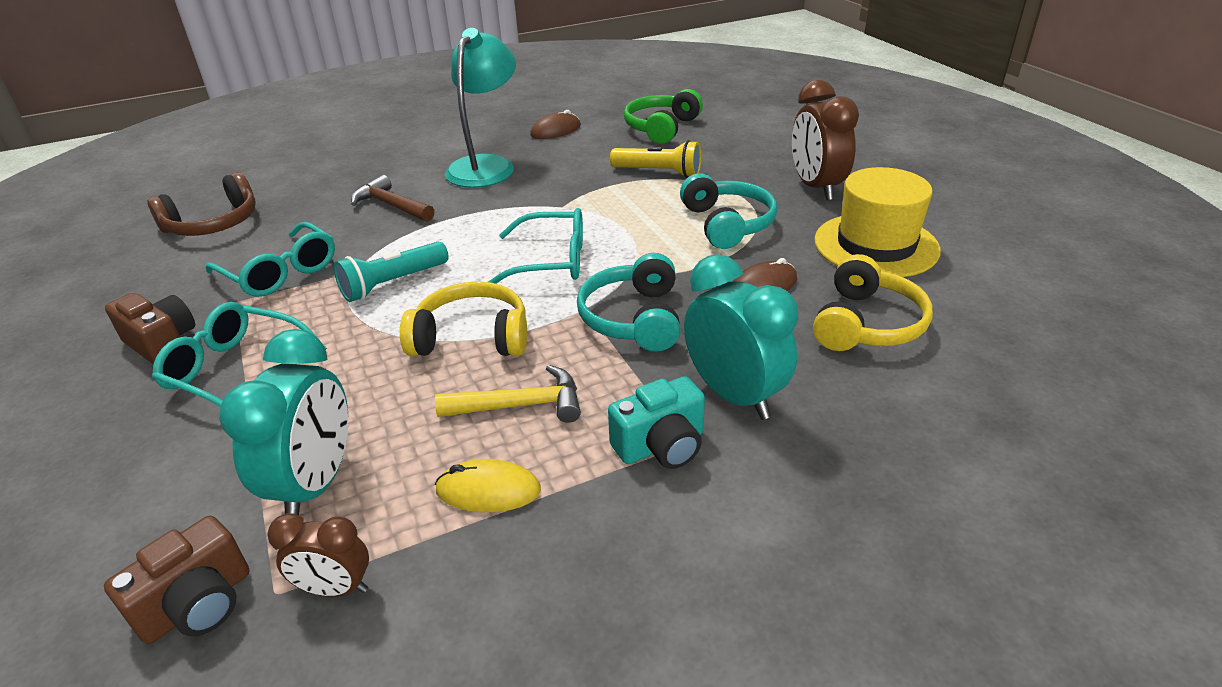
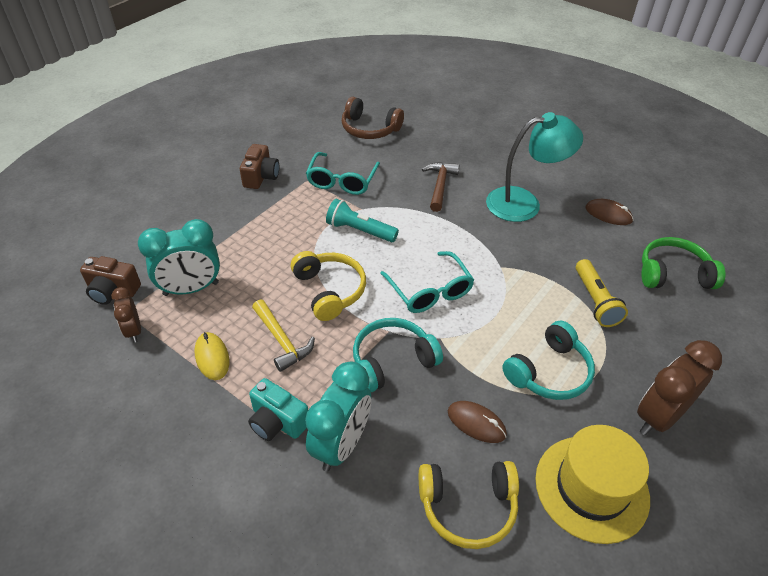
camera: 60 degrees right, 10 degrees up
(235, 370) = (255, 213): turquoise glasses -> none

